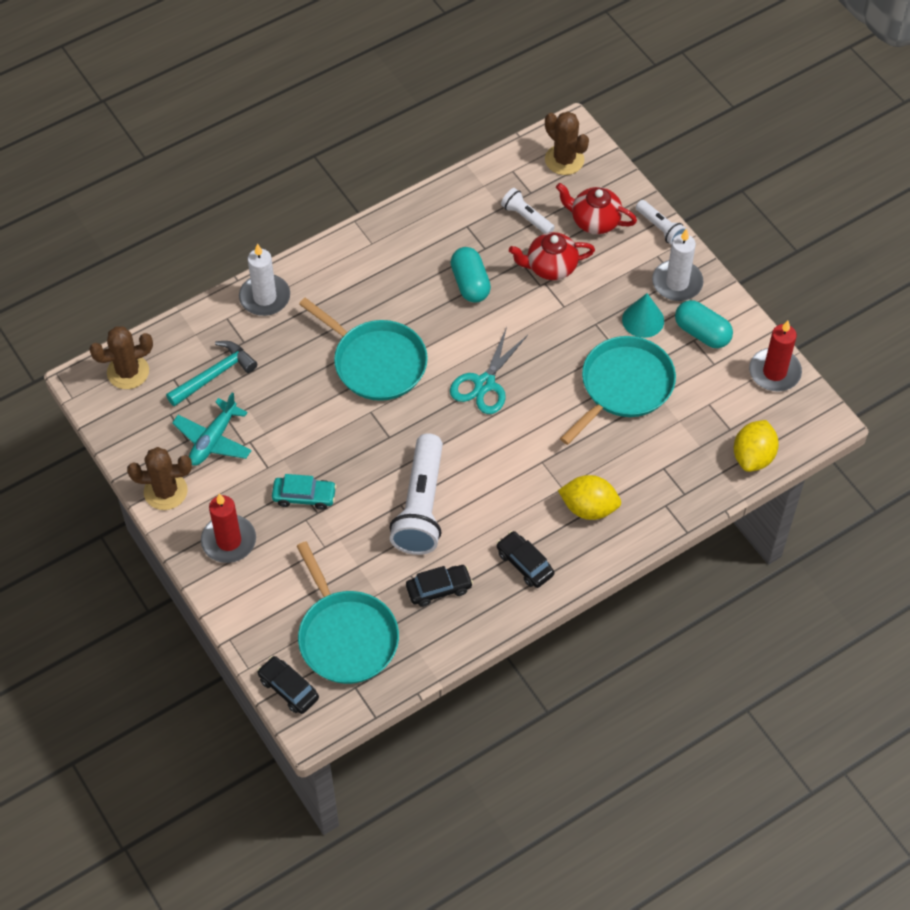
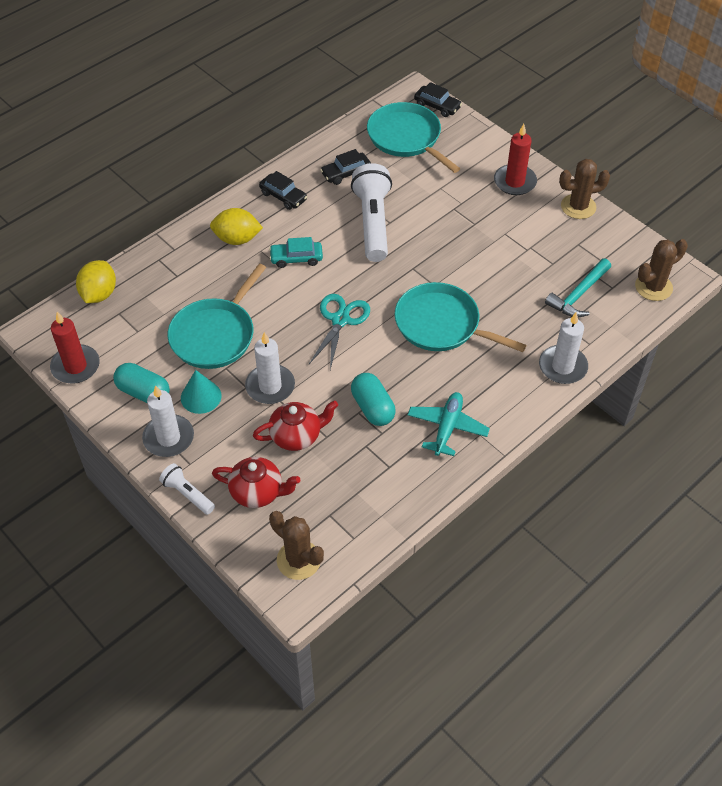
camera: 170 degrees right, 5 degrees down
(213, 440) = (557, 246): turquoise plane -> turquoise plane (447, 428)
(304, 496) = (468, 217): turquoise car -> turquoise car (296, 258)
(526, 218) = (329, 485): white flashlight -> none
(570, 320) = (270, 386): none -> white candle

